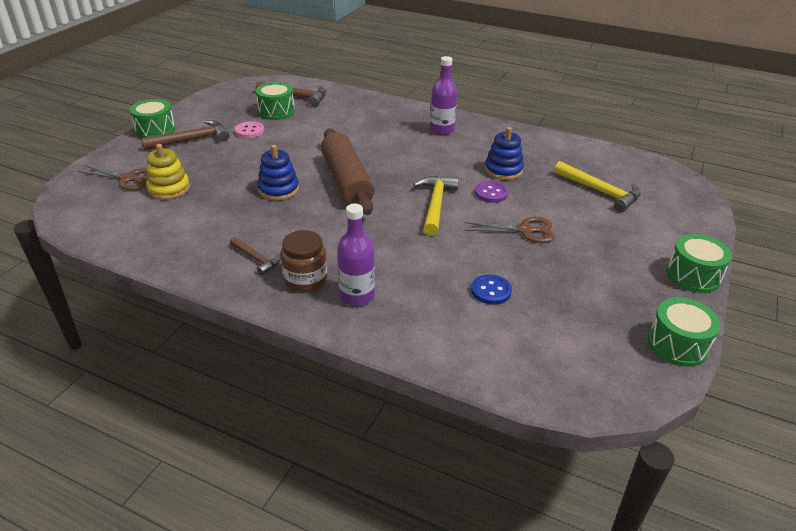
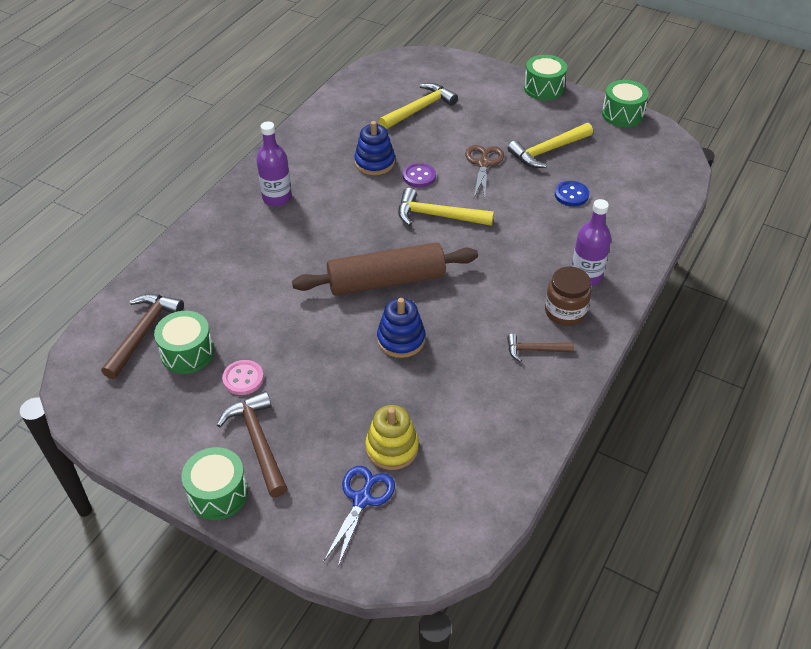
camera: 85 degrees left, 10 degrees up
(128, 179) = (362, 499): brown scissors -> blue scissors
(256, 259) = (535, 350): brown hammer -> brown hammer turned 135 degrees counterclockwise
(566, 276) = (548, 151): none -> yellow hammer

